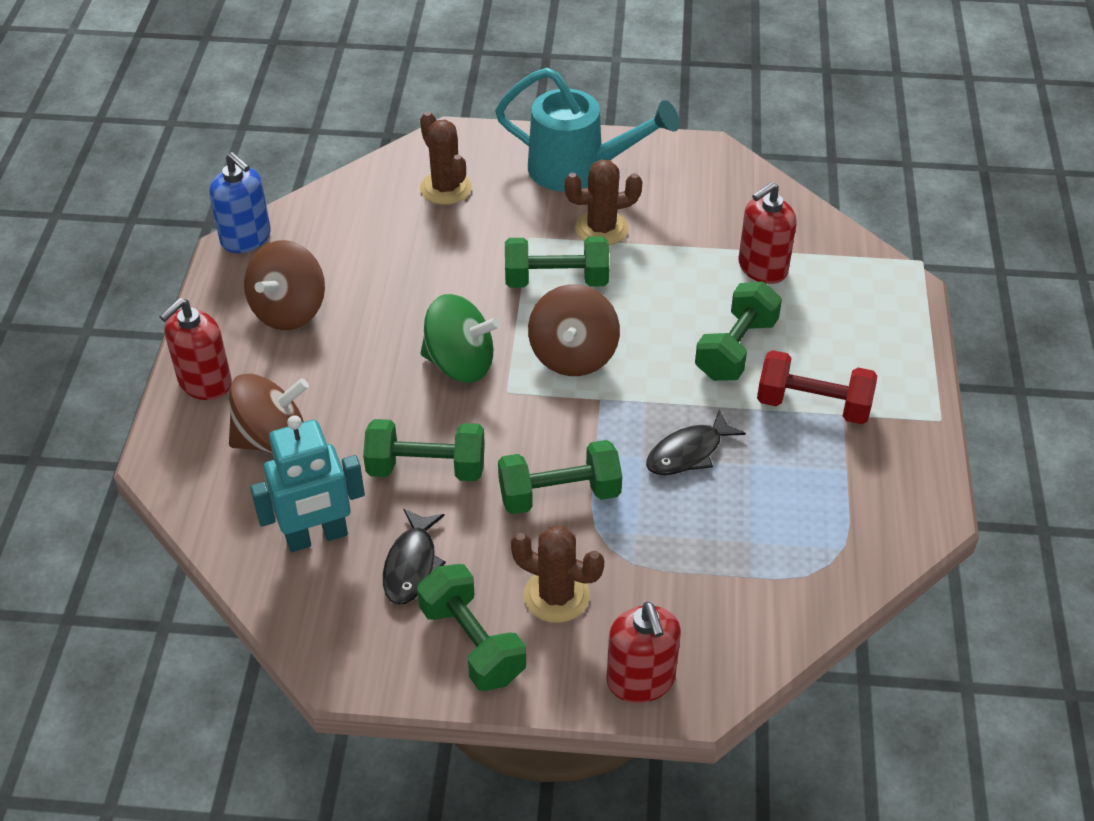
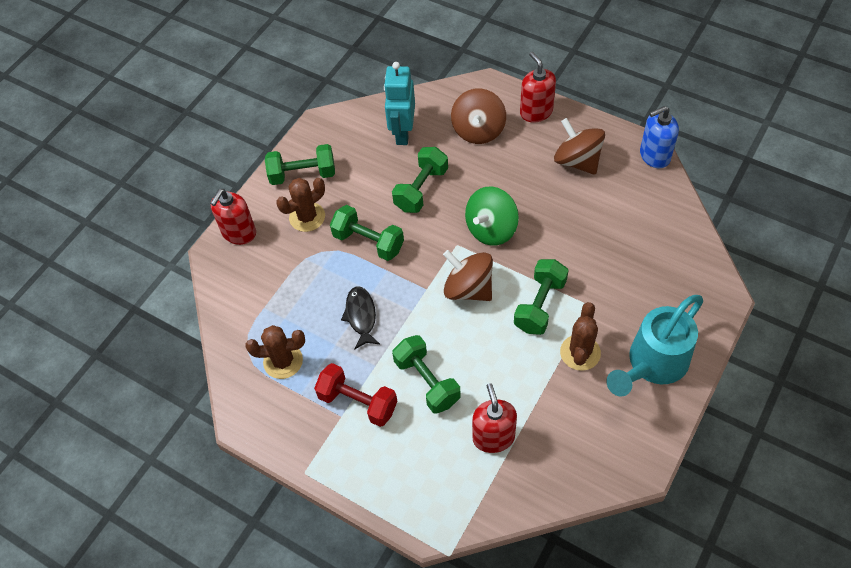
camera: 120 degrees right, 10 degrees up
(412, 565) = (362, 165): black fish -> none
(445, 188) = (663, 275): brown cactus -> brown cactus (283, 361)
(559, 494) = (368, 242): green dumbbell -> green dumbbell turned 75 degrees counterclockwise
(640, 680) = (239, 233): red soap dispenser -> red soap dispenser turned 75 degrees counterclockwise
(813, 405) = (358, 402): red dumbbell -> red dumbbell turned 75 degrees clockwise

